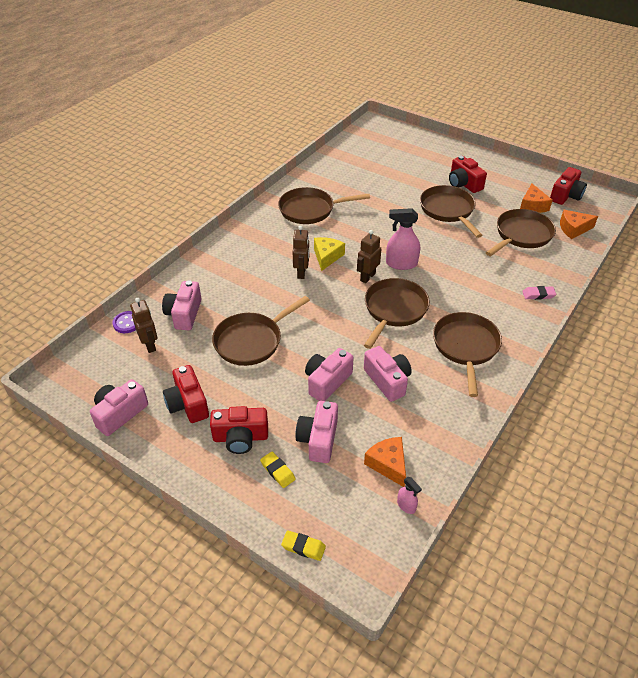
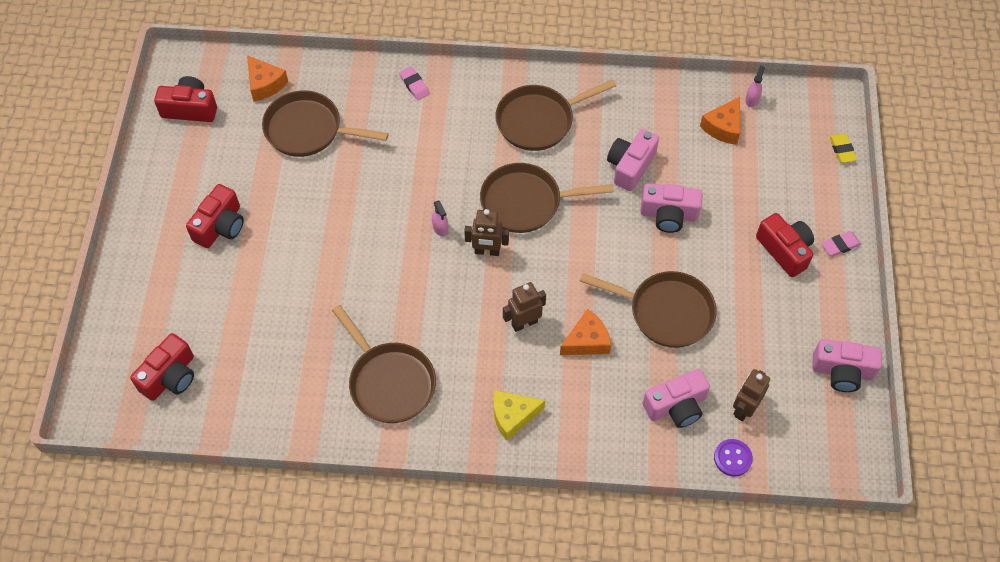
camera: 120 degrees left, 15 degrees up
(188, 404) = (785, 318): red camera -> red camera (170, 376)
(213, 480) = (840, 245): none -> pink eraser
(277, 471) = (793, 202): yellow eraser -> none
(318, 439) = (739, 189): pink camera -> none
(327, 257) = (477, 311): yellow cheese -> yellow cheese (513, 416)
(401, 264) = (440, 228): pink spray bottle -> pink spray bottle, size x0.51
(448, 210) = (297, 221): brown pan -> none
(532, 206) = (234, 136): orange cheese -> orange cheese (587, 341)

